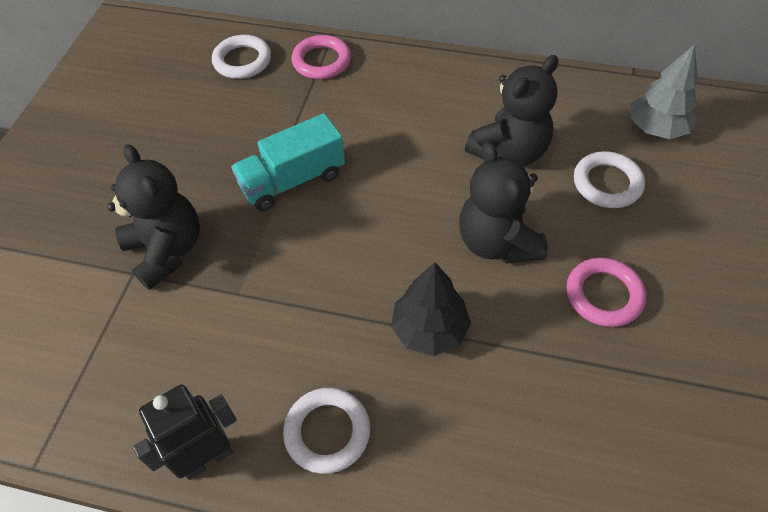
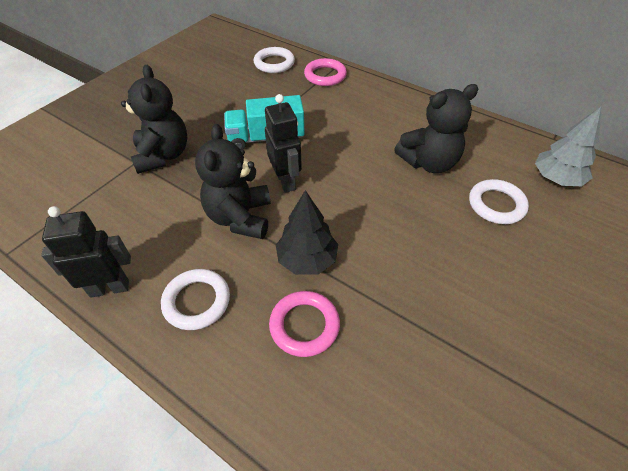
camera: 20 degrees right, 5 degrees down
(351, 234) = (286, 181): none -> black robot
(497, 242) = (388, 218): black teddy bear -> black teddy bear (240, 217)
(604, 295) = (455, 281): pink ring -> pink ring (304, 325)

